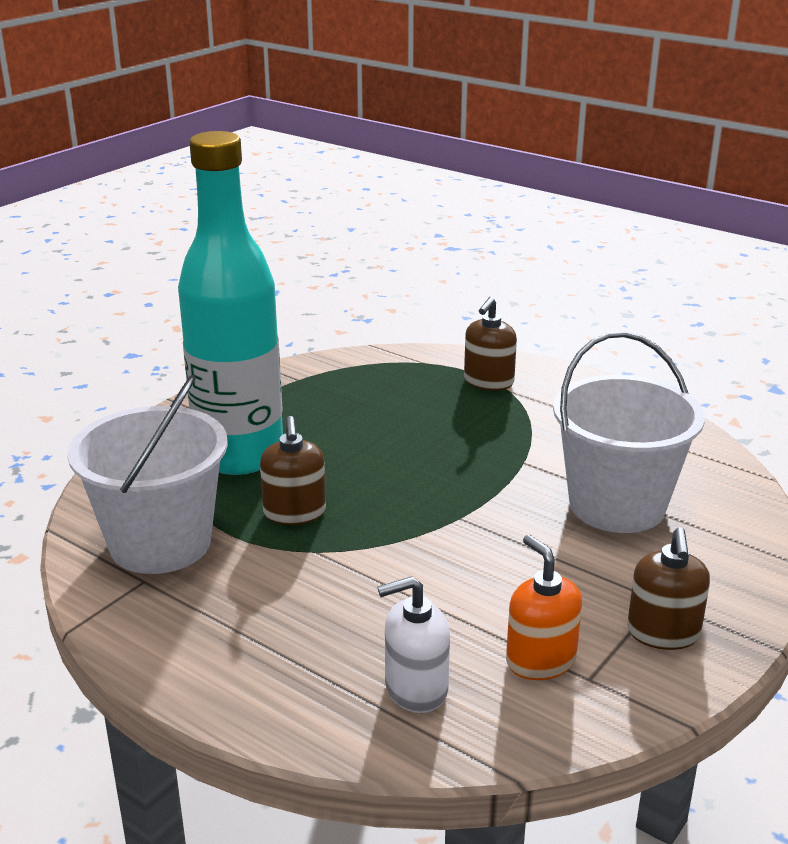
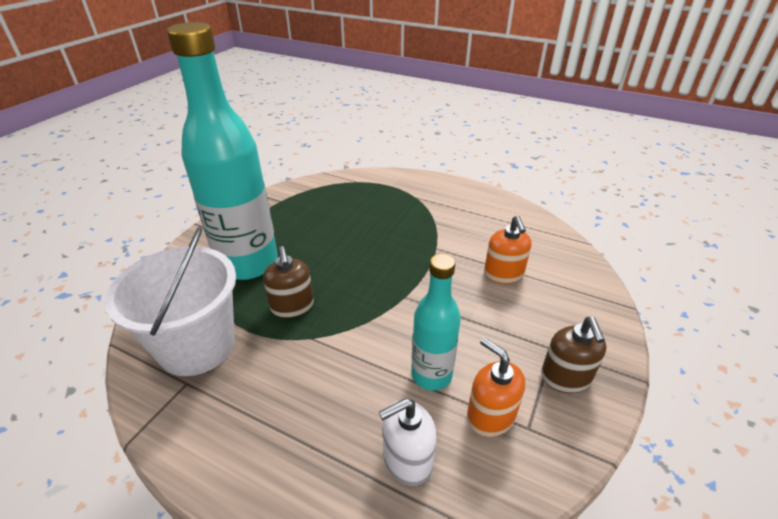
camera: 10 degrees left, 10 degrees up
(472, 609) = (431, 375): none -> turquoise bottle
(488, 382) = (400, 191): brown soap dispenser -> none
(617, 505) = (503, 274): white bucket -> orange soap dispenser

